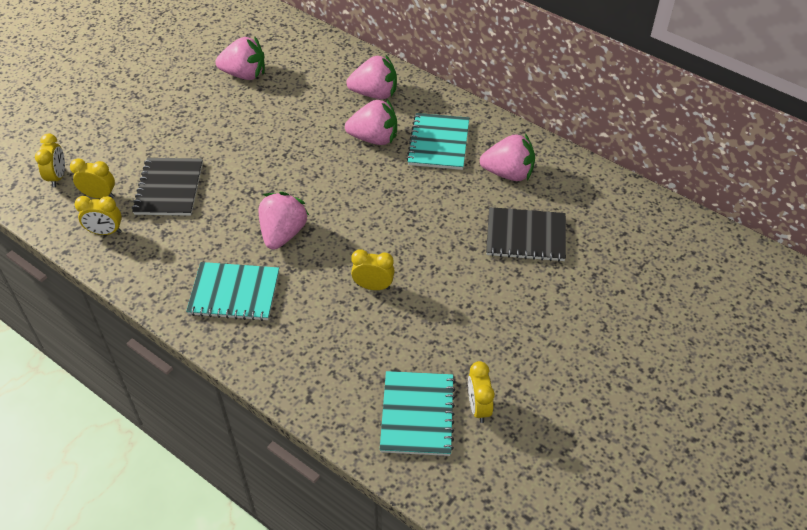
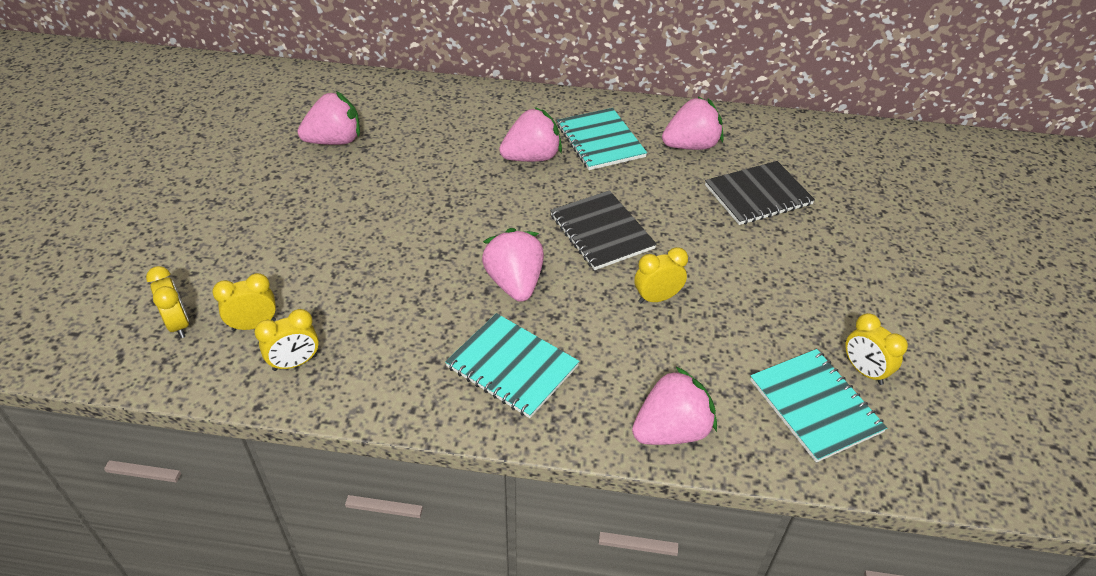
camera: 30 degrees left, 5 degrees down
(169, 188) = (339, 285): black notebook -> black notebook (601, 232)
(234, 293) = (512, 366): turquoise notebook -> turquoise notebook turned 60 degrees clockwise
(374, 94) = (496, 117): pink strawberry -> pink strawberry (671, 430)

